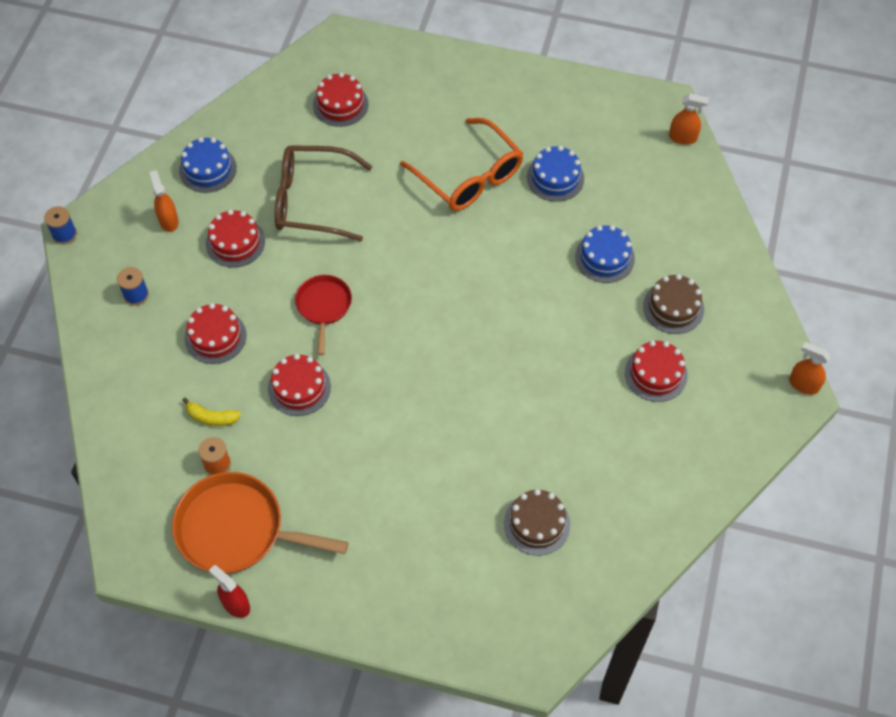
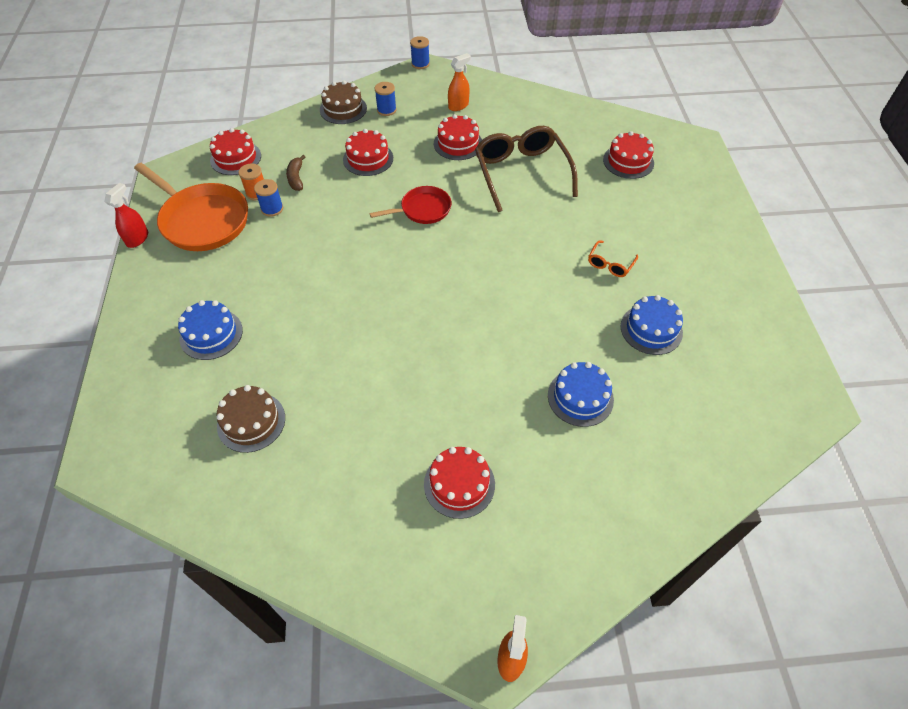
camera: 70 degrees right, 5 degrees down
(208, 169) = (516, 110): blue cake -> blue cake (211, 334)
(211, 417) = (296, 178): yellow banana -> brown banana
(237, 529) = (202, 220): orange pan -> orange pan turned 135 degrees clockwise
(252, 453) = (272, 209): none -> blue spool
(299, 388) = (340, 217): red cake -> red cake (235, 158)
(469, 176) = (610, 264): orange glasses -> orange glasses, size x0.44
(673, 307) = (551, 480): brown cake -> brown cake (343, 109)
(683, 138) = (781, 431): orange spray bottle -> none

